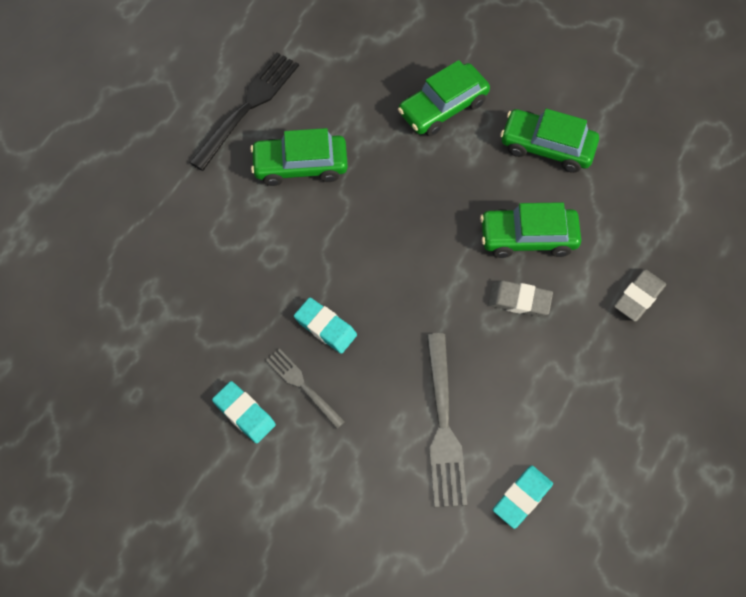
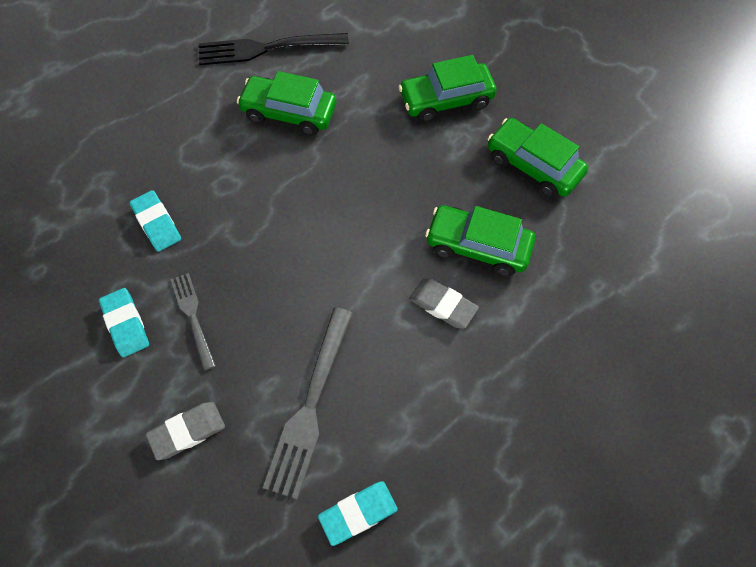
camera: 20 degrees right, 0 degrees up
(248, 107) = (267, 49): black fork -> black fork turned 150 degrees counterclockwise
(325, 327) = (241, 267): turquoise eraser -> turquoise eraser (157, 223)
(638, 297) = (569, 343): grey eraser -> grey eraser (187, 431)

